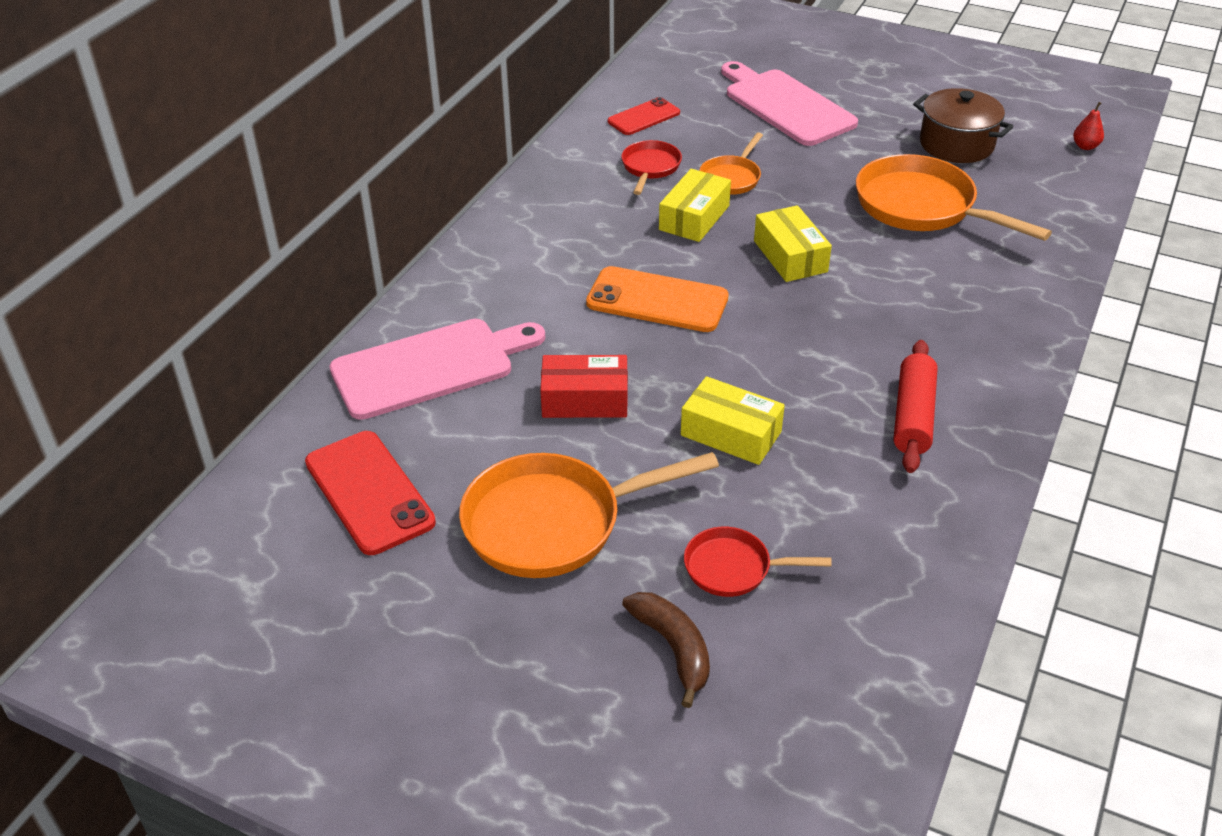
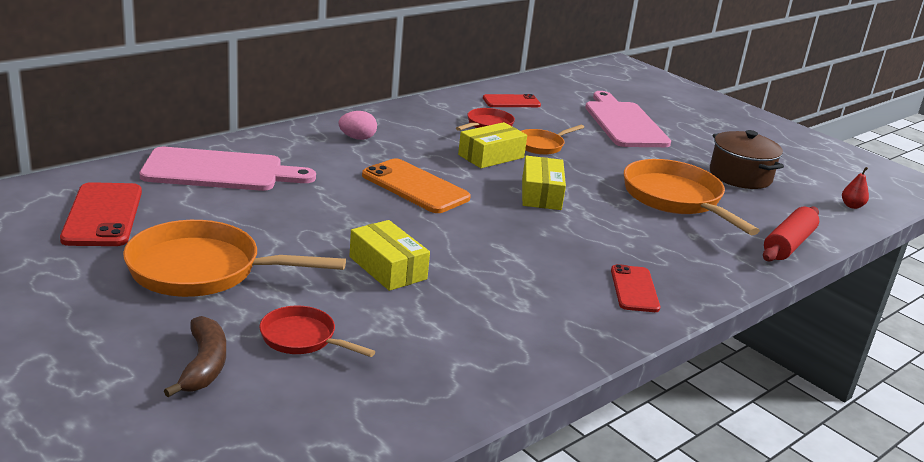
camera: 20 degrees right, 15 degrees down
(531, 248) = (357, 138): none -> pink egg
(585, 400) = (303, 218): red box -> none
(913, 416) = (542, 304): red rolling pin -> red rolling pin (788, 244)
(978, 356) = (634, 289): none -> red phone

